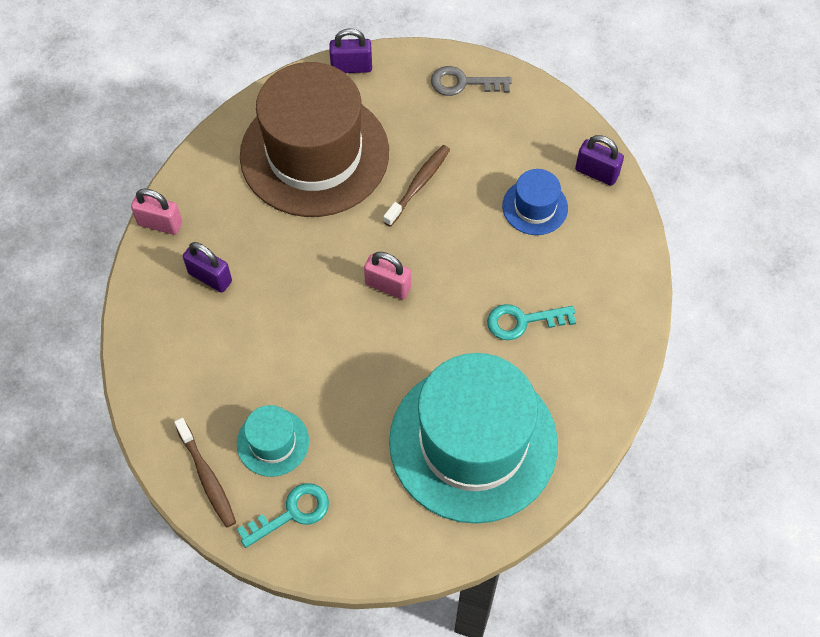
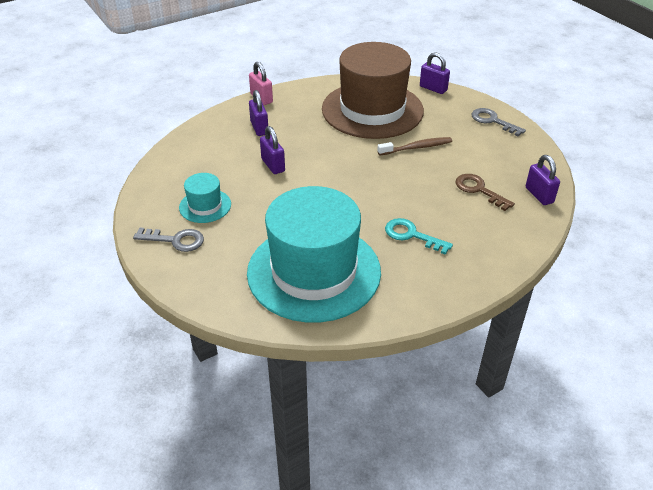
camera: 40 degrees right, 20 degrees down
(207, 477) = (155, 200): brown toothbrush -> none
(287, 326) = (273, 165): none -> purple padlock
(291, 513) = (175, 240): turquoise key -> grey key
(388, 286) = (348, 178): pink padlock -> none
(535, 207) = (479, 190): blue hat -> brown key

